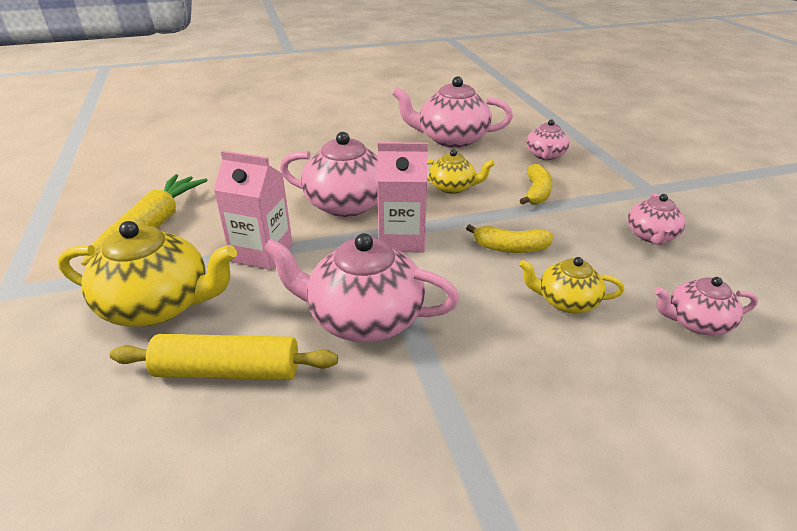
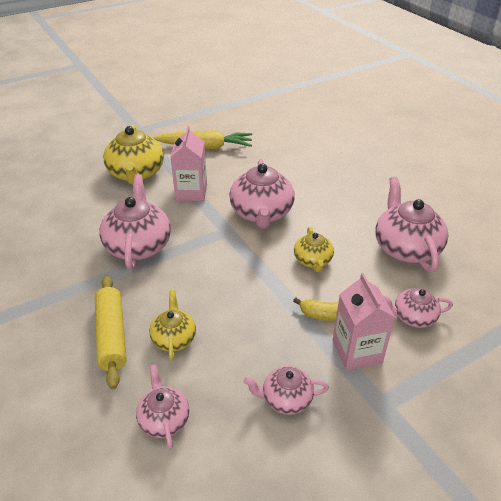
camera: 75 degrees right, 5 degrees up
(228, 371) = (92, 209): yellow rolling pin -> yellow rolling pin (112, 335)
(402, 239) = (225, 246): pink carton -> pink carton (357, 351)
(510, 248) = (233, 303): yellow banana -> none

